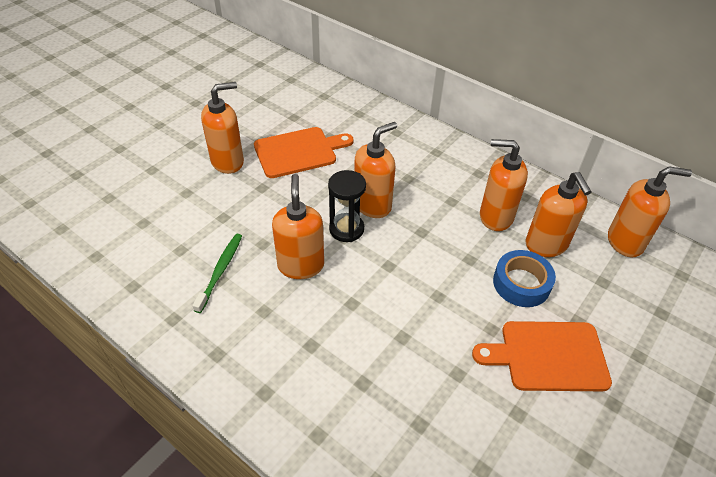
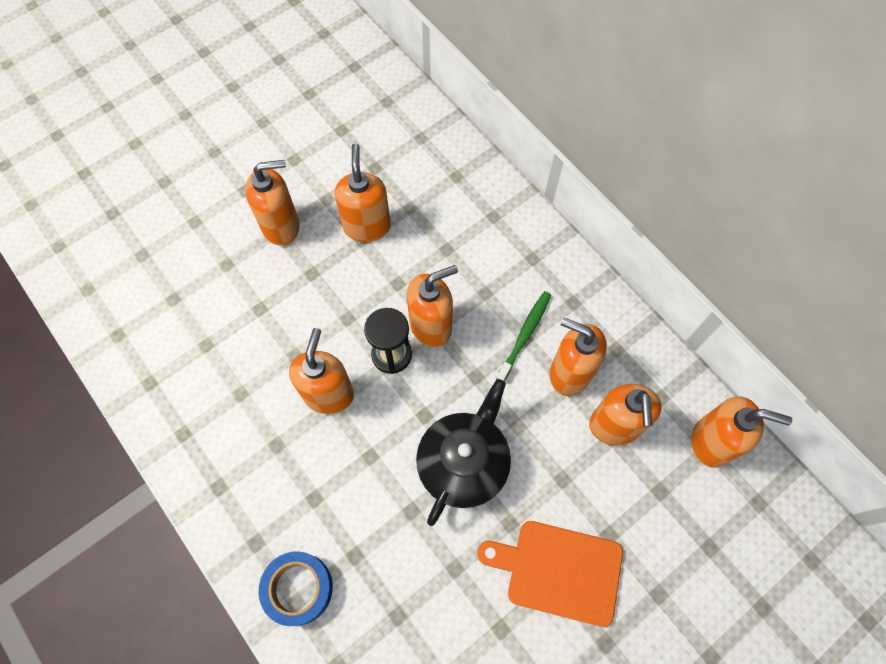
camera: 15 degrees right, 20 degrees up
(220, 271) = (242, 383): green toothbrush -> green toothbrush (525, 334)
(299, 152) = (367, 226): orange cutting board -> orange soap dispenser
(435, 292) = (464, 462): none -> black teapot
(521, 283) = (565, 472): blue tape -> blue tape (298, 588)

